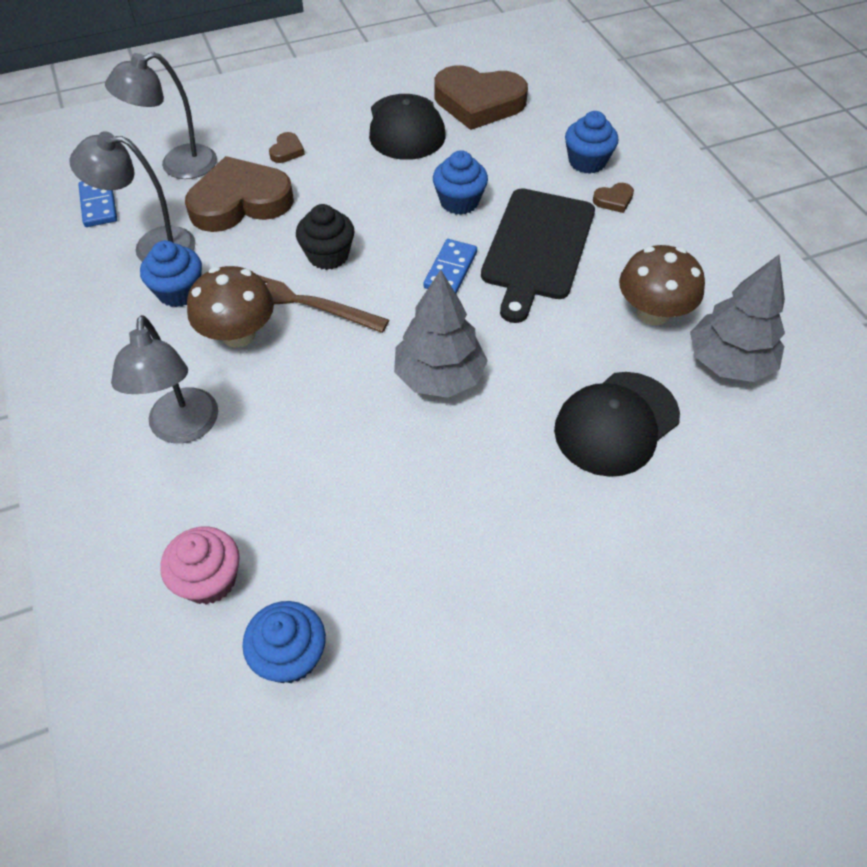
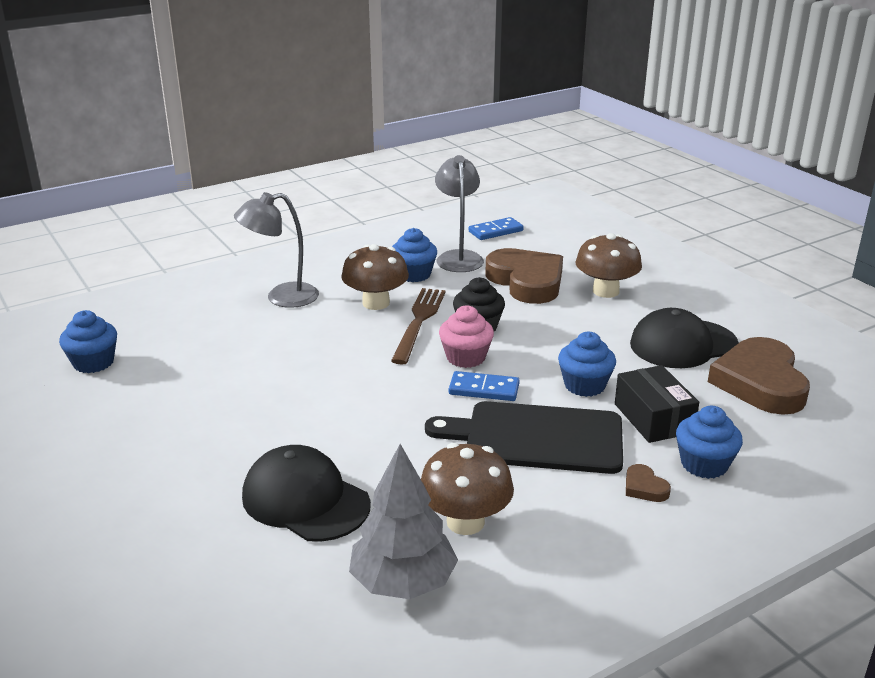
camera: 80 degrees right, 25 degrees down
(177, 166) = (557, 251): grey lamp -> none
(209, 579) = (156, 326): pink cupcake -> pink cupcake (465, 357)
(287, 151) = (605, 291): brown heart -> brown mushroom
(439, 377) = (348, 396): grey tree -> none
(519, 173) = (653, 418): none -> black box

